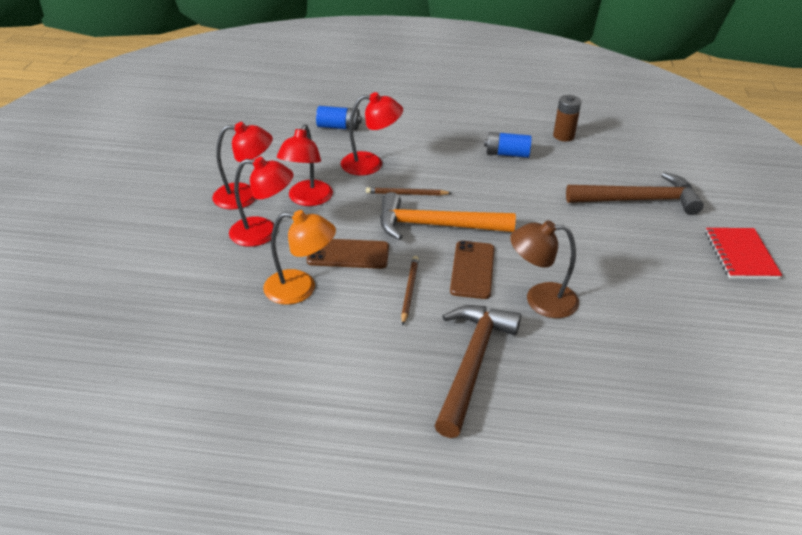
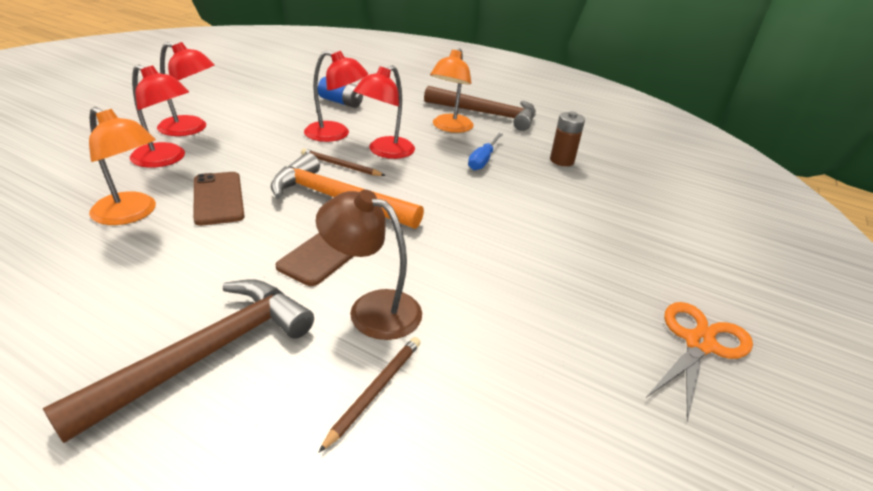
camera: 20 degrees right, 5 degrees down
(307, 199) = (241, 145): red lamp -> red lamp (385, 152)
(348, 254) = (218, 198): brown phone -> brown phone turned 45 degrees clockwise
(409, 290) = (235, 250): brown pencil -> brown pencil (375, 391)
(453, 128) = (450, 127): none -> orange lamp
(507, 154) = (483, 160): blue battery -> blue screwdriver
(639, 200) = (600, 241): brown hammer -> brown hammer (486, 114)
(740, 255) = (699, 344): red notebook -> orange scissors

